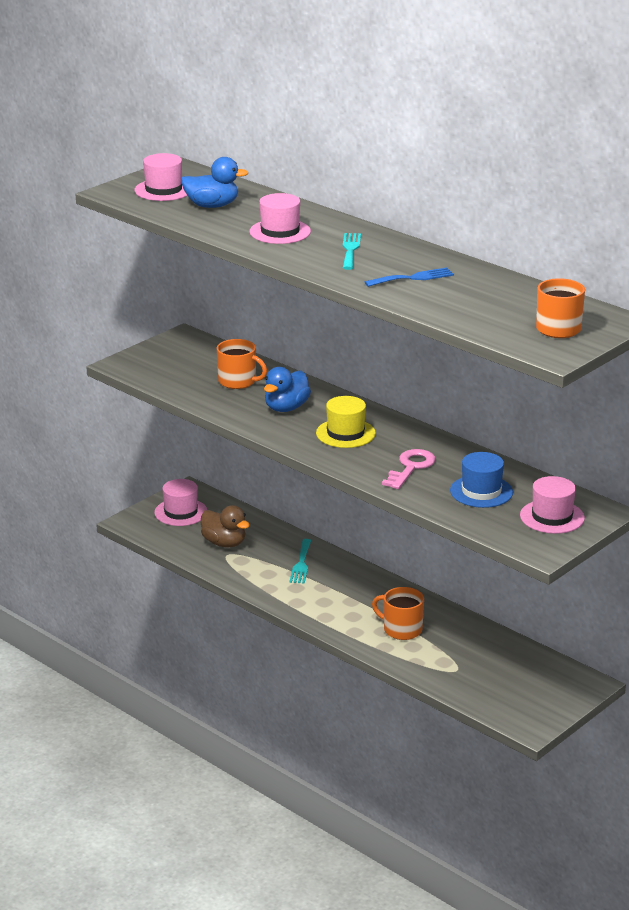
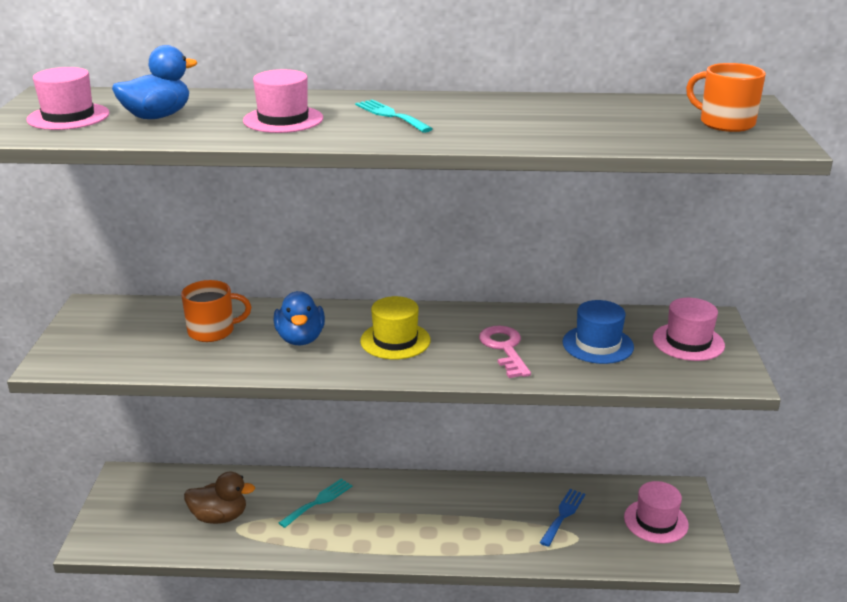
camera: 40 degrees left, 0 degrees up
(181, 512) = (138, 505): pink hat -> pink hat (656, 521)
(301, 564) = (318, 501): turquoise fork -> turquoise fork turned 105 degrees counterclockwise
(401, 629) = (484, 522): orange mug -> none
(413, 278) = (505, 121): blue fork -> blue fork (563, 515)

